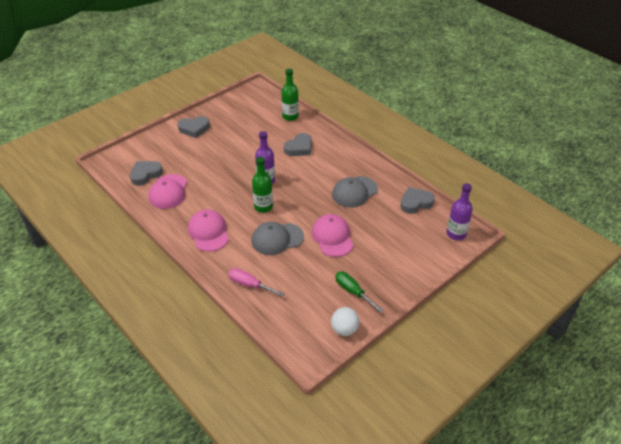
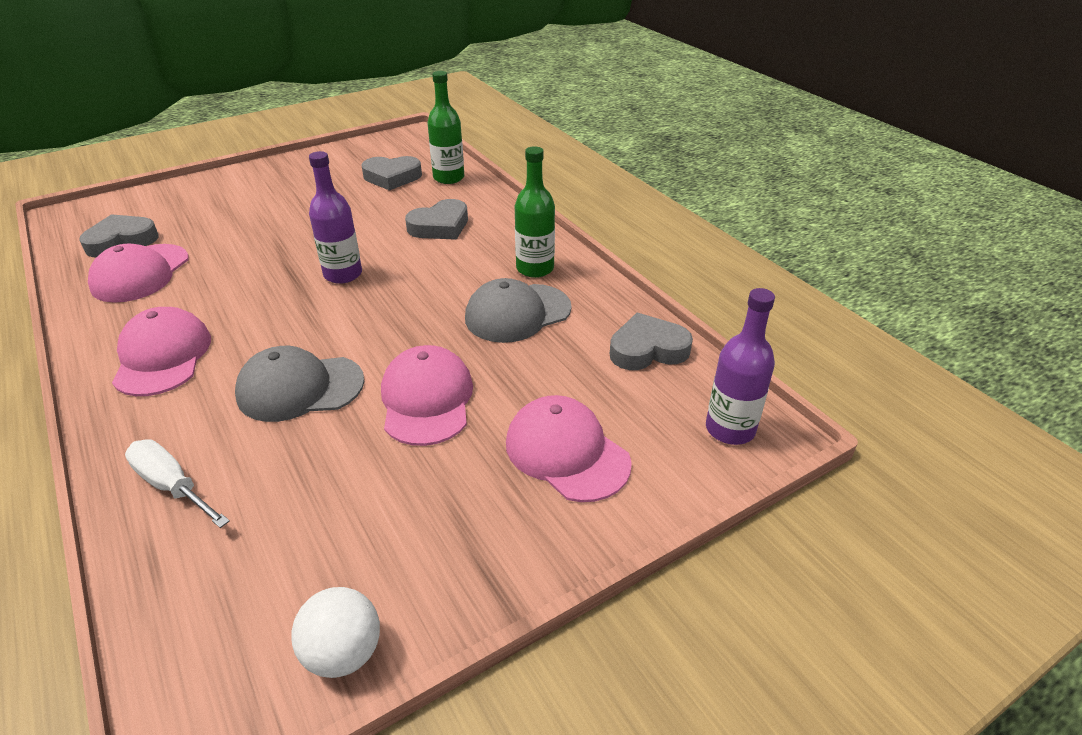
camera: 10 degrees right, 5 degrees down
(194, 129) = (263, 181): grey heart -> grey heart (392, 177)
(250, 285) = (172, 486): pink screwdriver -> white screwdriver
(263, 207) = (309, 320): green bottle -> green bottle (535, 268)
(353, 292) = (416, 542): green screwdriver -> none
(396, 251) = (566, 452): none -> pink cap

